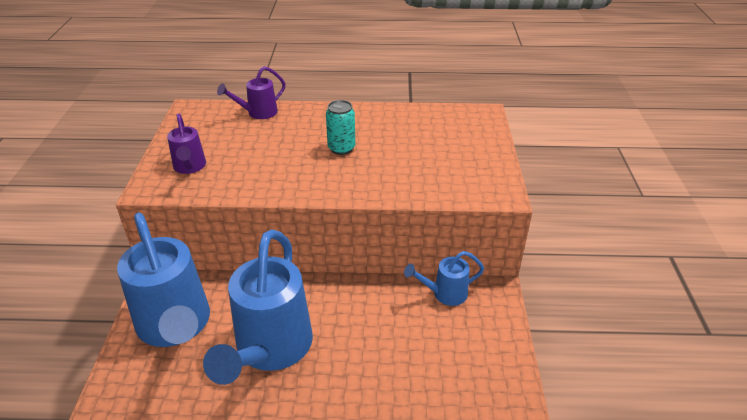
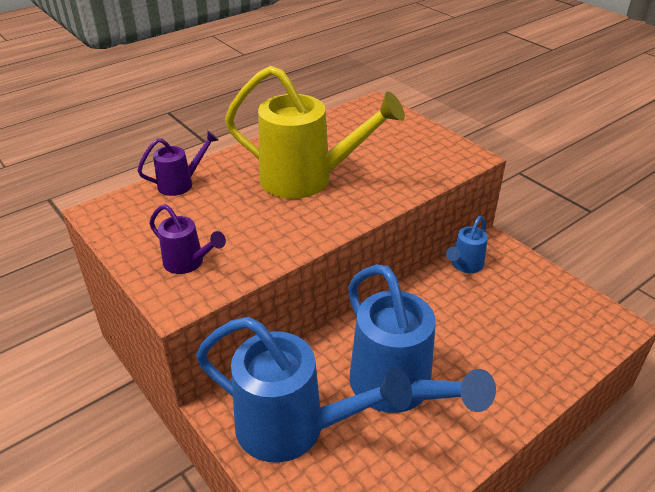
camera: 40 degrees left, 0 degrees up
(258, 113) = (180, 184): purple watering can -> purple watering can turned 135 degrees counterclockwise
(341, 148) = (306, 179): turquoise can -> yellow watering can

